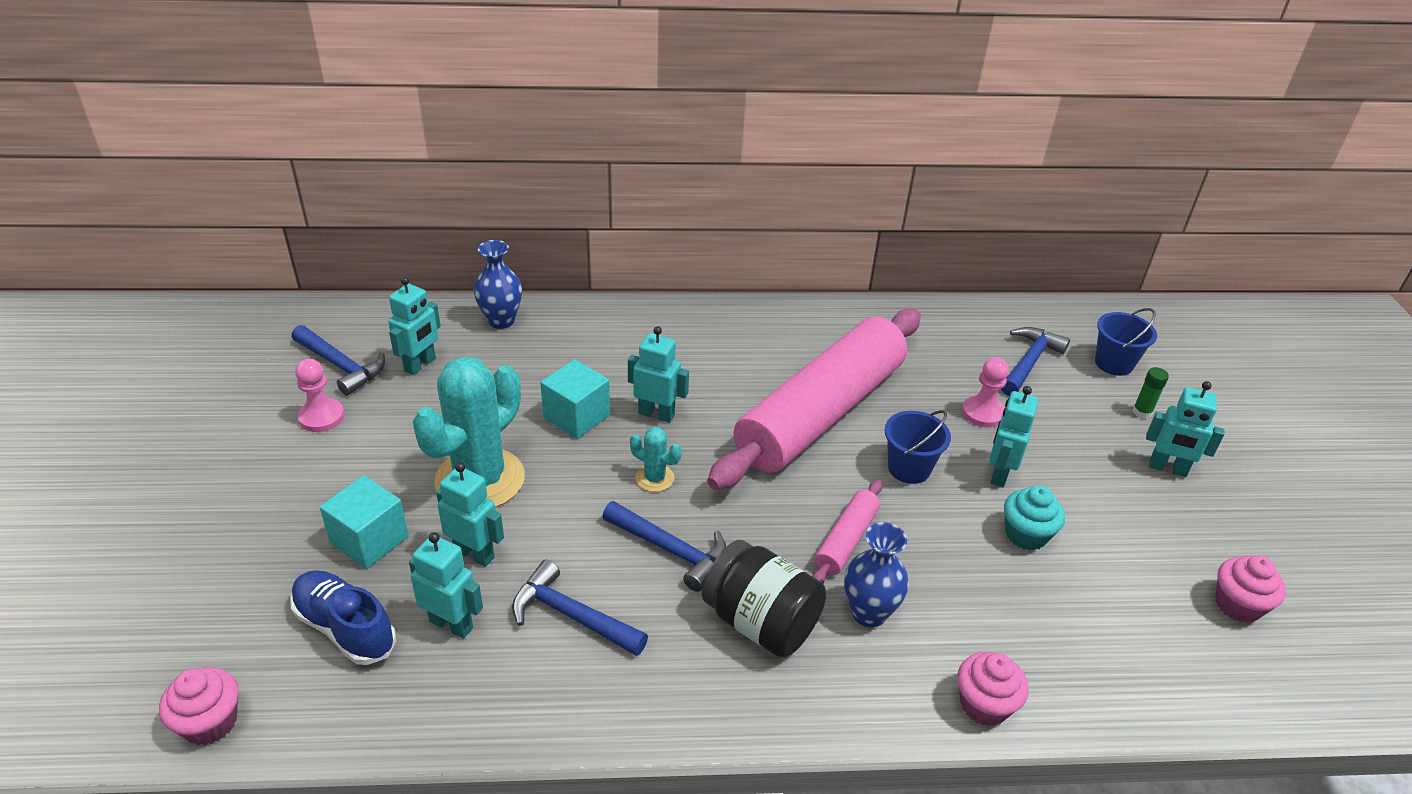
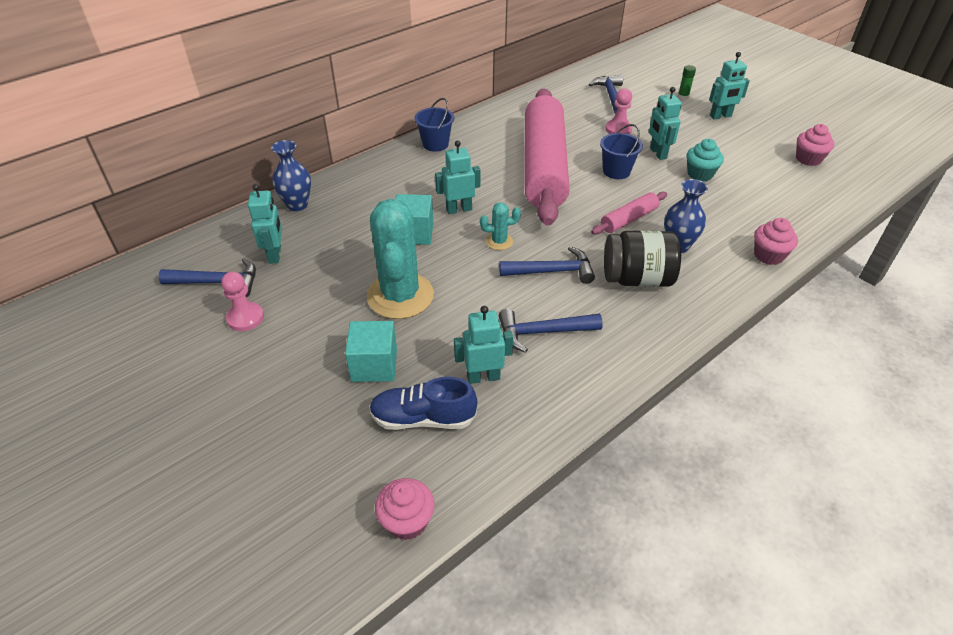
camera: 35 degrees left, 5 degrees up
(474, 554) = (448, 335): turquoise robot -> none
(846, 540) = (629, 219): pink rolling pin -> pink rolling pin turned 60 degrees clockwise
(1113, 363) = (647, 80): blue bucket -> blue bucket (435, 144)

